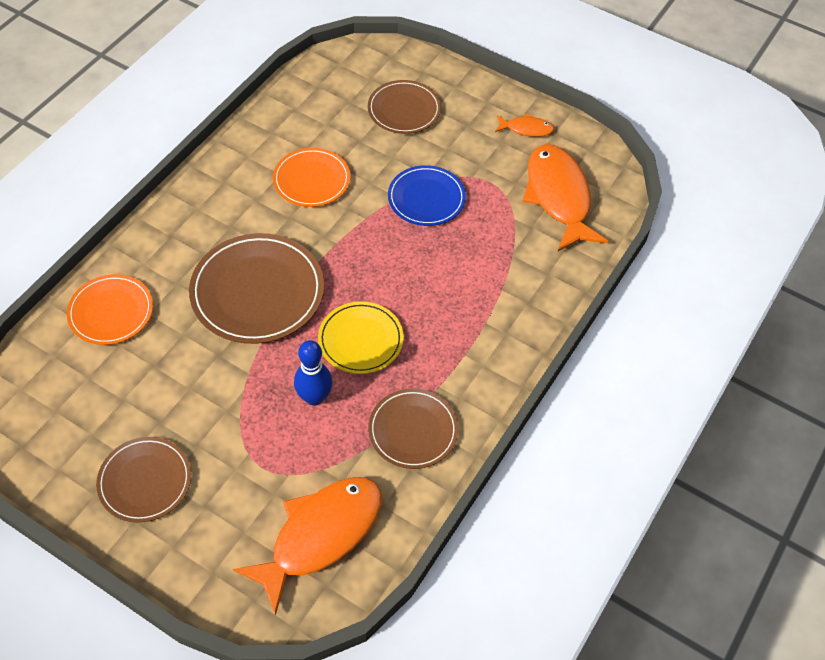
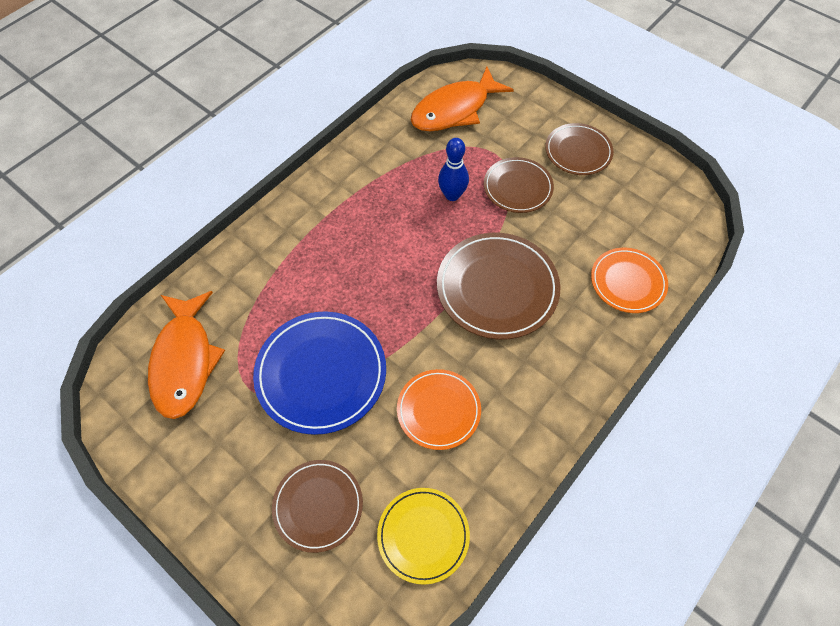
camera: 170 degrees left, 5 degrees up
(360, 340) = (409, 236): yellow plate -> yellow plate (423, 535)
(413, 430) = (380, 165): brown plate -> brown plate (517, 187)
(426, 198) = (321, 373): blue plate -> blue plate, size x1.61
(526, 129) = (182, 458): orange fish -> none

